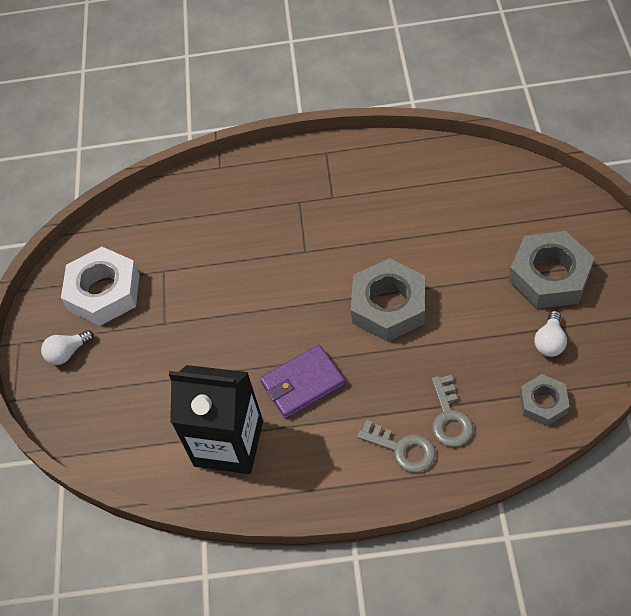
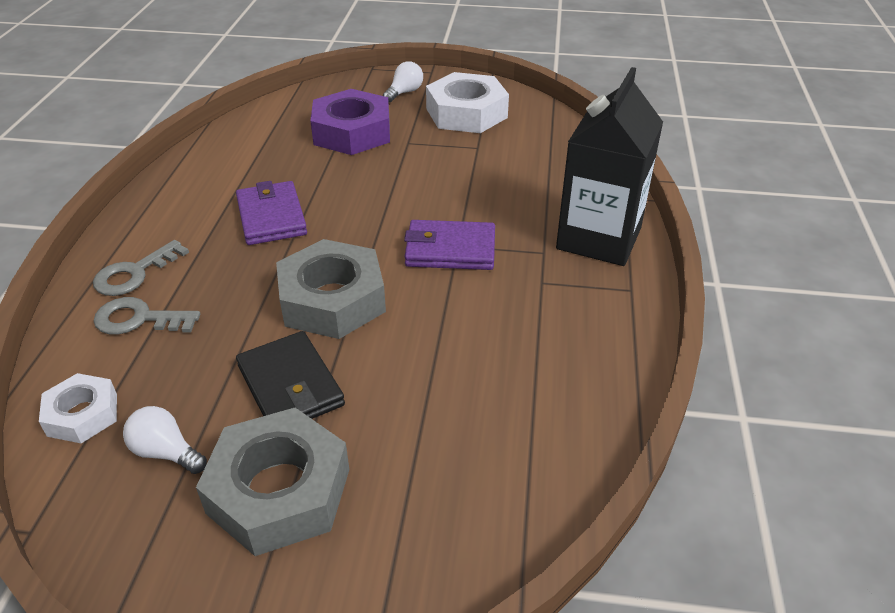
camera: 95 degrees right, 15 degrees down
(68, 353) = (404, 92): white light bulb -> white light bulb turned 60 degrees clockwise
(154, 372) = (352, 132): none -> purple nut
(228, 443) = (240, 165): black carton -> black carton (599, 238)
(312, 254) = (450, 249): none -> purple wallet
(474, 300) = (290, 386): none -> black wallet
(543, 403) = (82, 415): grey nut -> white nut

